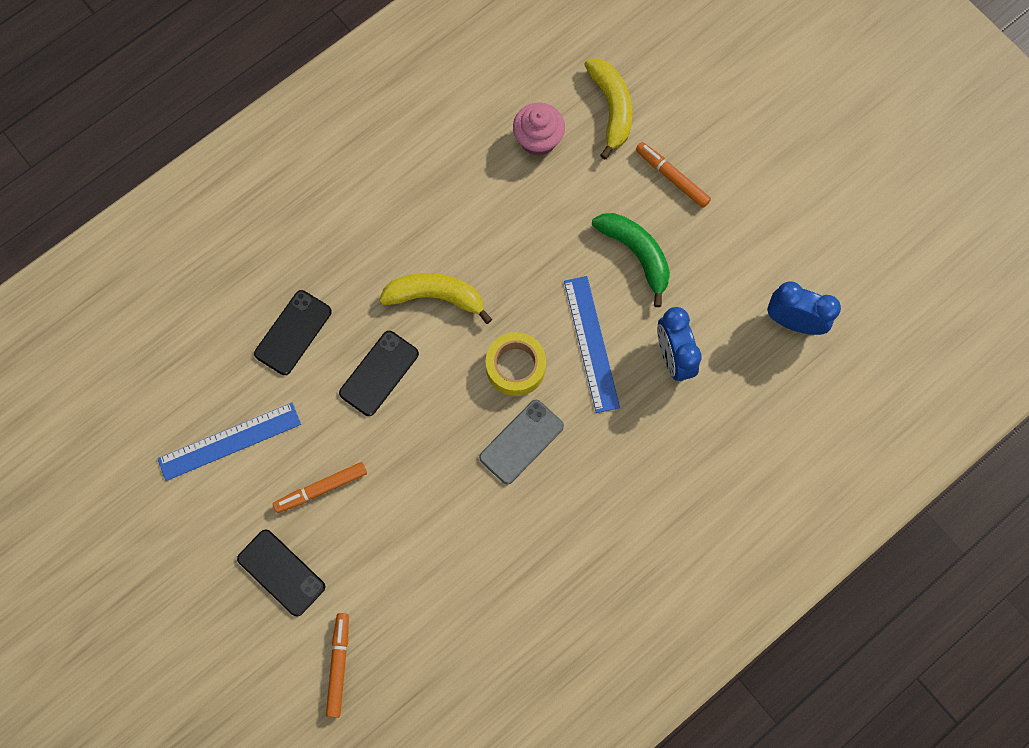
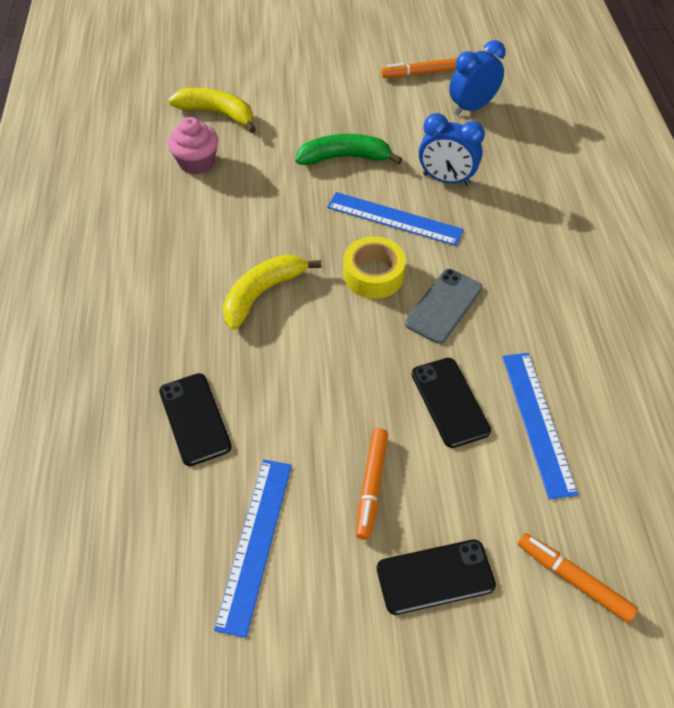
camera: 55 degrees left, 20 degrees down
(379, 373) = (295, 373): black phone -> black phone (449, 402)
(455, 575) = (537, 422): none -> blue ruler
(521, 441) = (443, 306): grey phone -> grey phone turned 45 degrees clockwise
(672, 178) = (304, 111): orange marker -> orange marker (420, 73)

